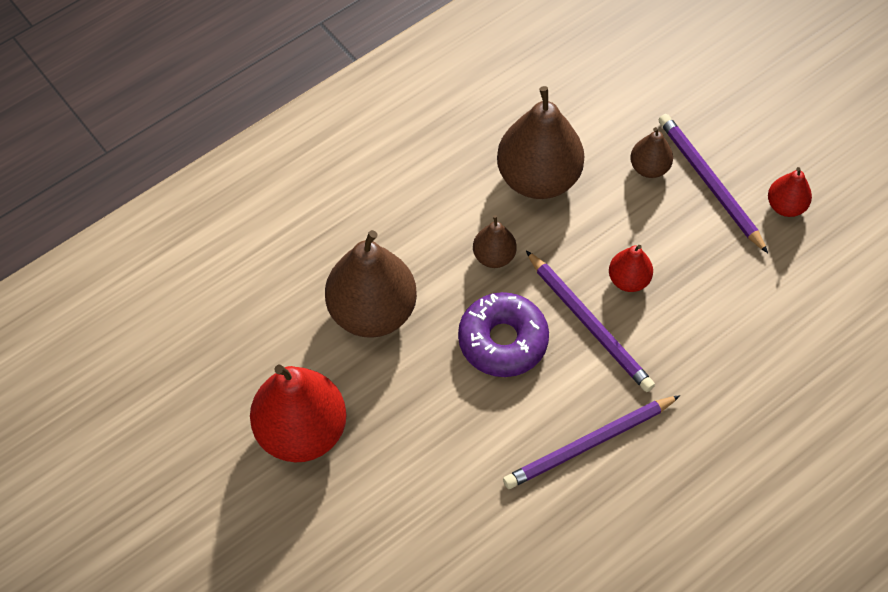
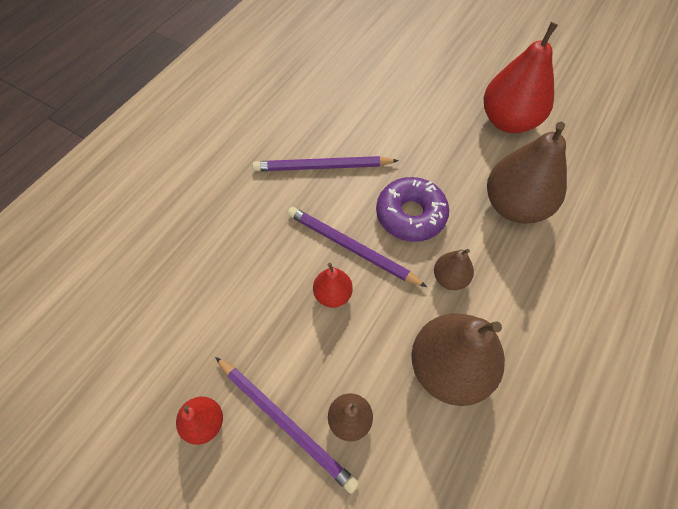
camera: 160 degrees right, 0 degrees up
(589, 444) = (322, 167): purple pencil -> purple pencil turned 135 degrees counterclockwise

